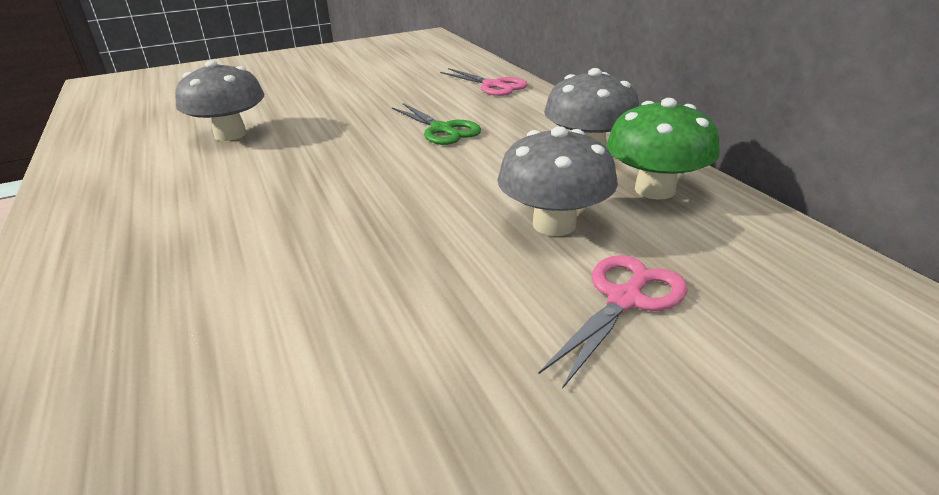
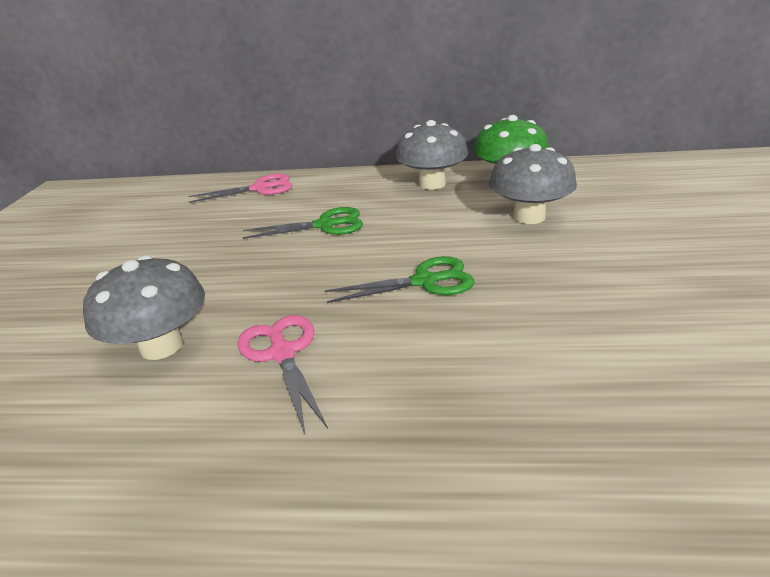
camera: 60 degrees left, 0 degrees up
(361, 199) = (425, 281): none -> green scissors
(625, 300) = (629, 217): pink scissors -> pink scissors (283, 353)

